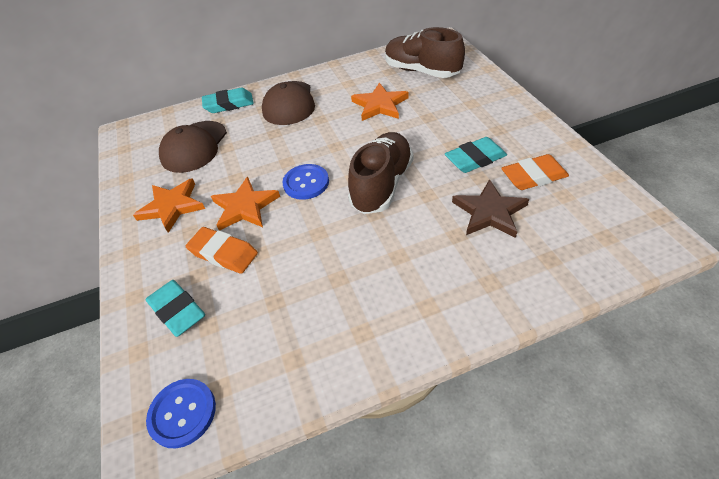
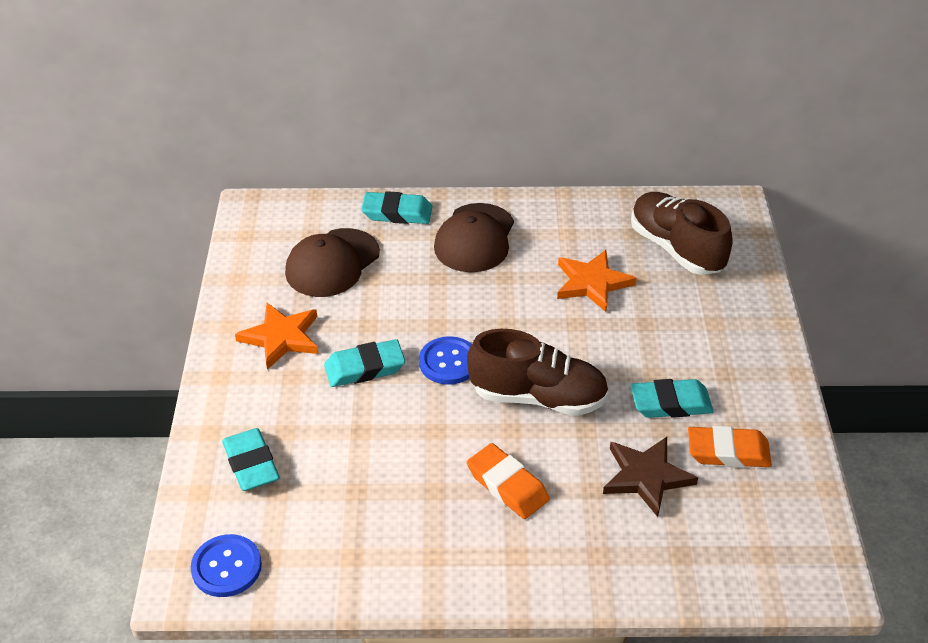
camera: 15 degrees right, 5 degrees down
(223, 253) = (321, 417): orange eraser -> orange eraser (507, 485)
(245, 207) = (365, 368): orange star -> turquoise eraser
(382, 185) = (538, 397): brown shoe -> brown shoe turned 60 degrees clockwise

